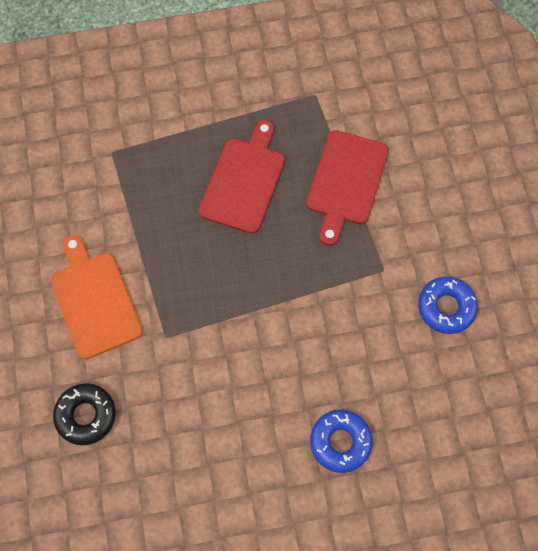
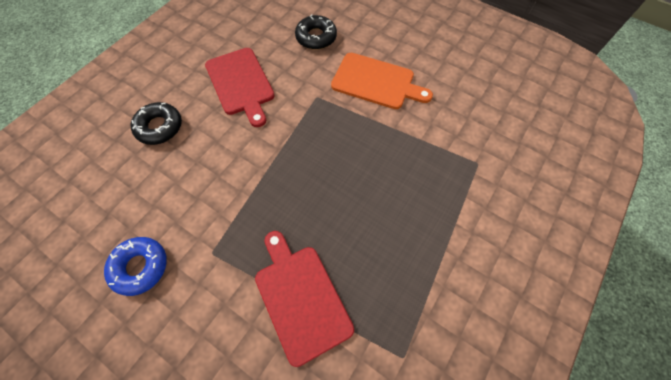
camera: 135 degrees right, 5 degrees down
(244, 181) = (375, 225): red cutting board -> red cutting board (240, 84)
(340, 442) = (159, 127): blue donut -> black donut

